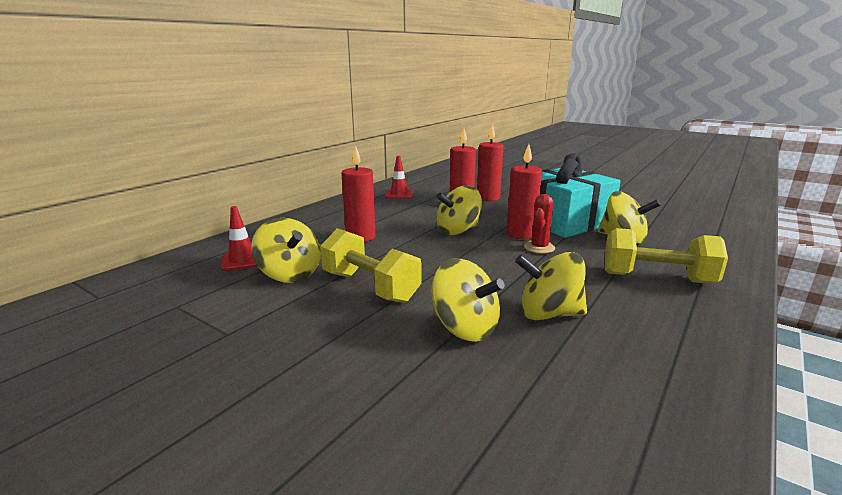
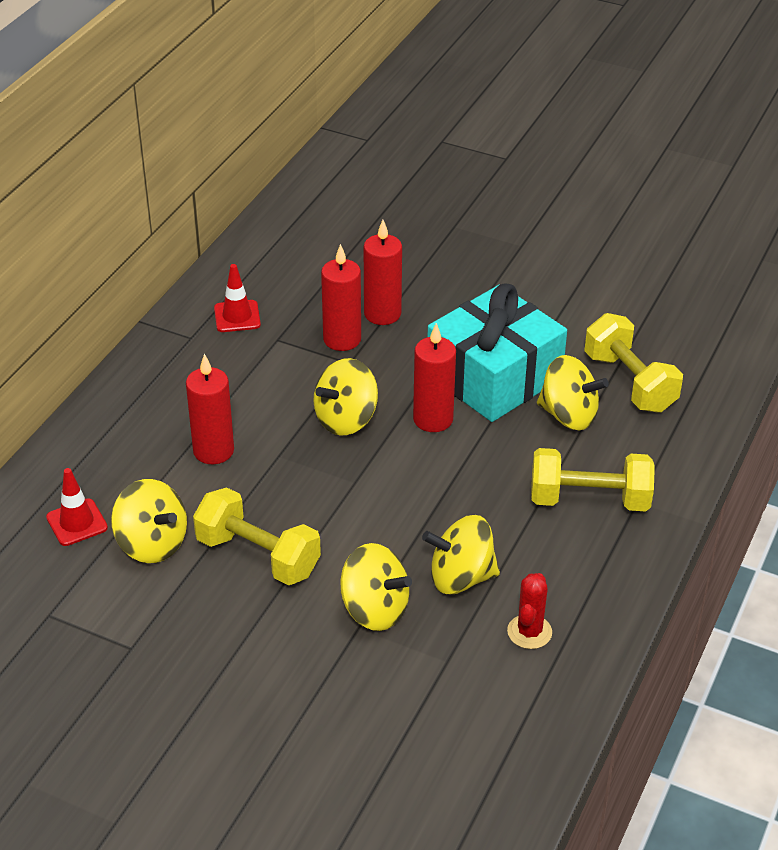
camera: 10 degrees left, 20 degrees up
(539, 247) = (456, 450): red cactus -> red cactus (529, 632)
(664, 228) = (629, 382): none -> yellow dumbbell

